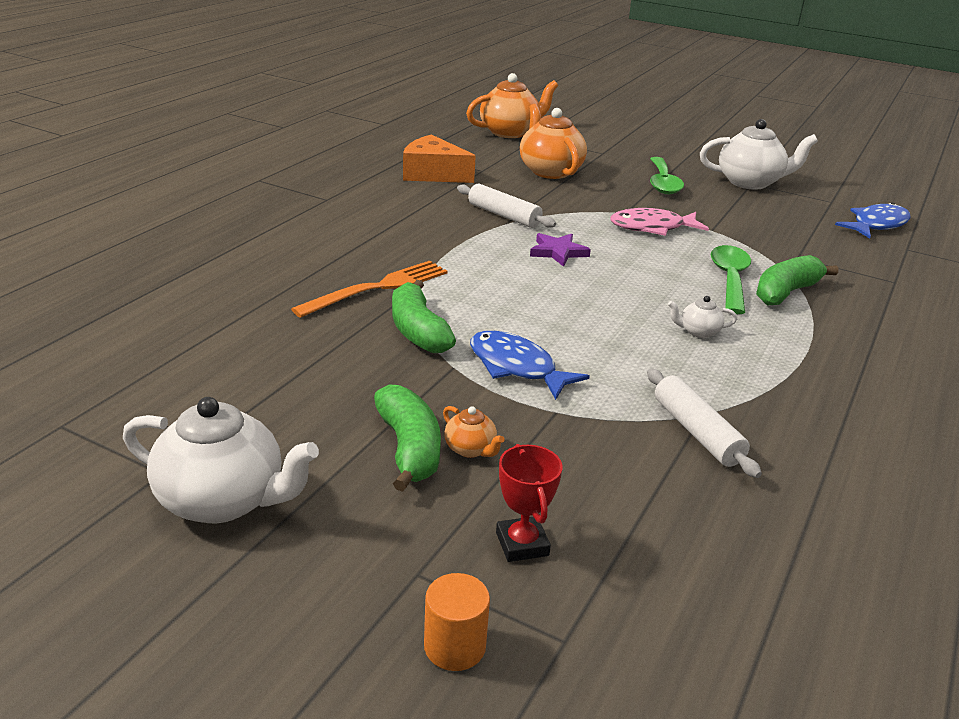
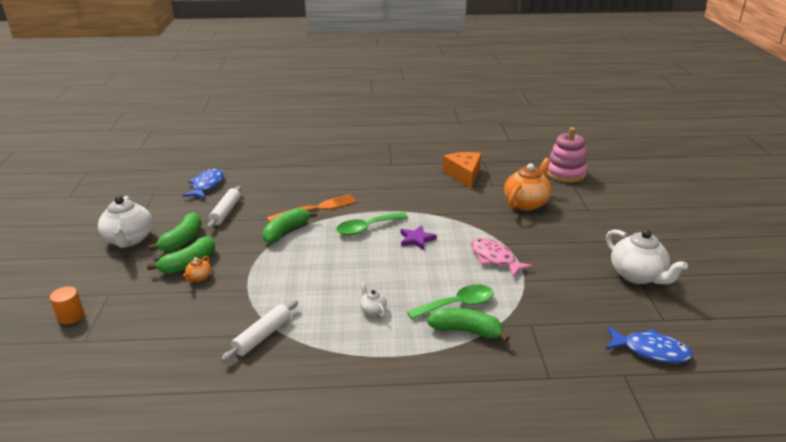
camera: 60 degrees right, 0 degrees up
(313, 435) = (182, 240): none -> green banana
(378, 288) = (316, 208): orange fork -> orange fork turned 45 degrees counterclockwise
(504, 215) = (441, 210): white rolling pin -> white rolling pin (226, 212)
(510, 132) = (565, 173): orange teapot -> pink stacking toy
(516, 367) = (278, 267): blue fish -> blue fish (207, 185)
(522, 544) = (139, 312): red trophy -> none
(663, 183) = (574, 243): green spoon -> green spoon (367, 228)

